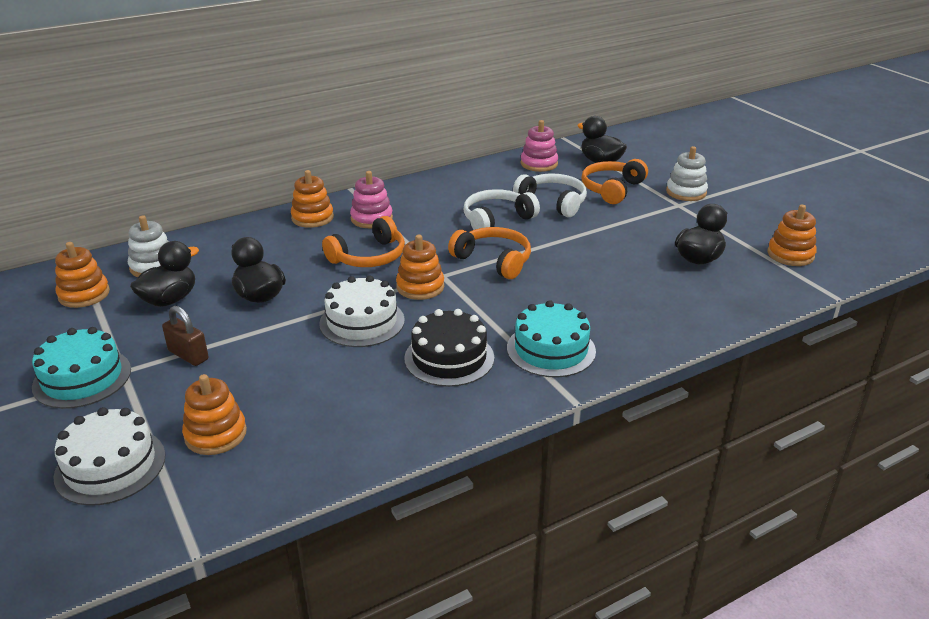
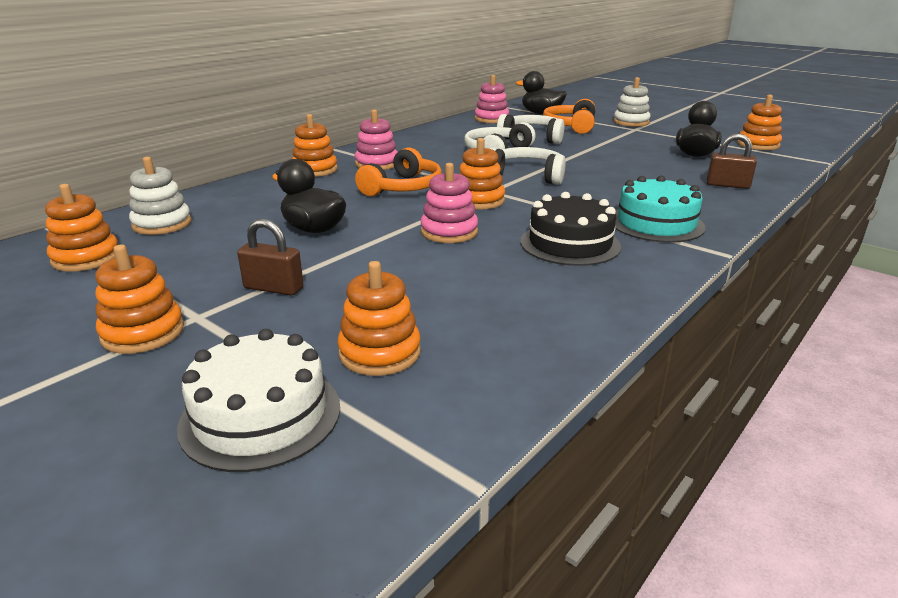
camera: 20 degrees left, 5 degrees down
(82, 378) = (143, 333): turquoise cake -> orange stacking toy
(169, 299) = (206, 247): black duck -> none
(362, 322) = (449, 232): white cake -> pink stacking toy
(494, 260) = (526, 176): orange headphones -> white headphones
(680, 312) = (727, 185): none -> brown padlock

